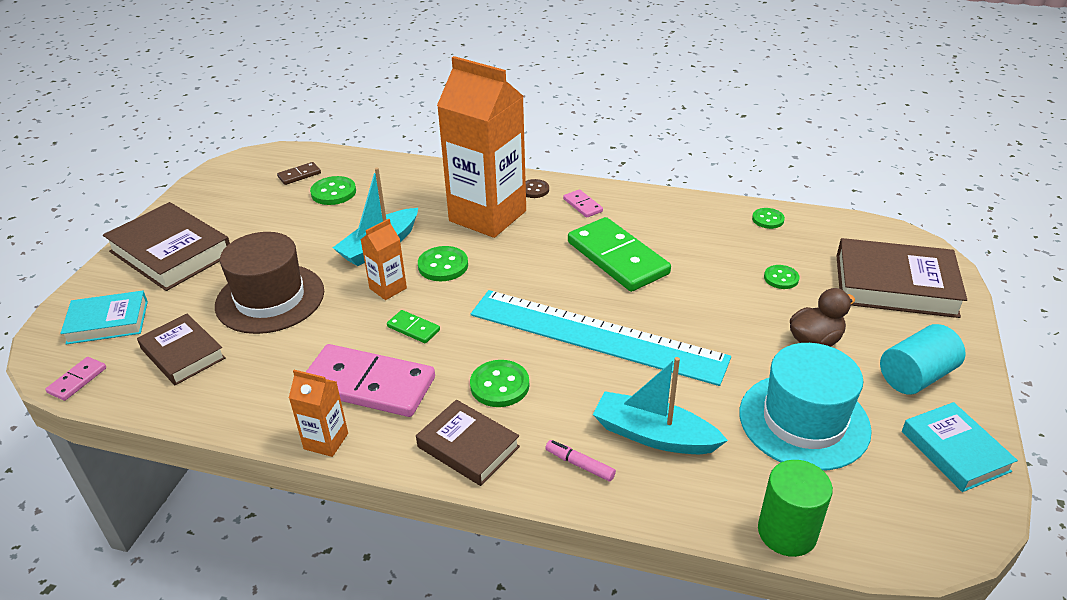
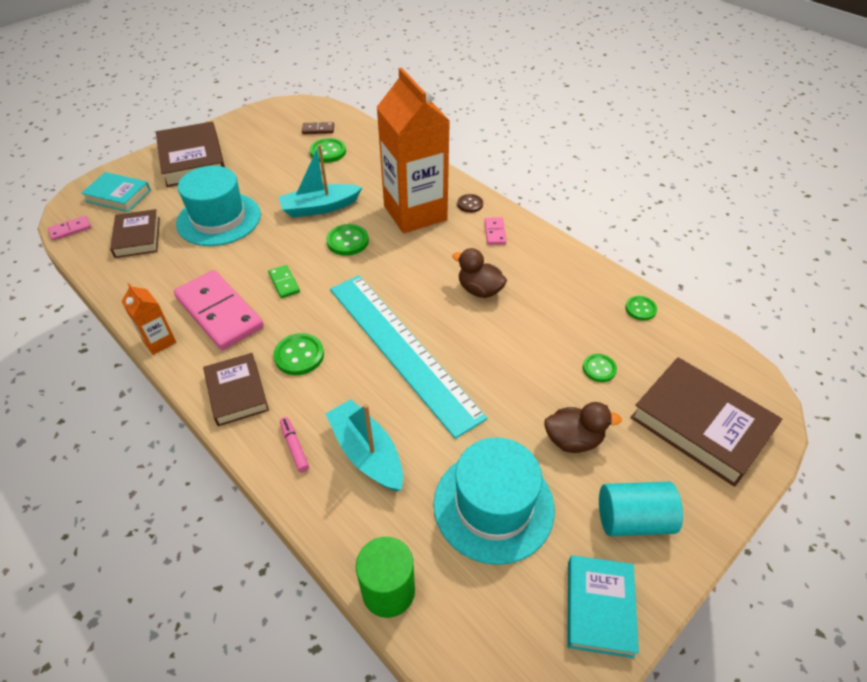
camera: 30 degrees right, 10 degrees up
(270, 298) = (219, 219): brown hat -> turquoise hat
(388, 288) = (296, 243): orange carton -> none
(617, 258) = (479, 290): green domino -> brown duck

